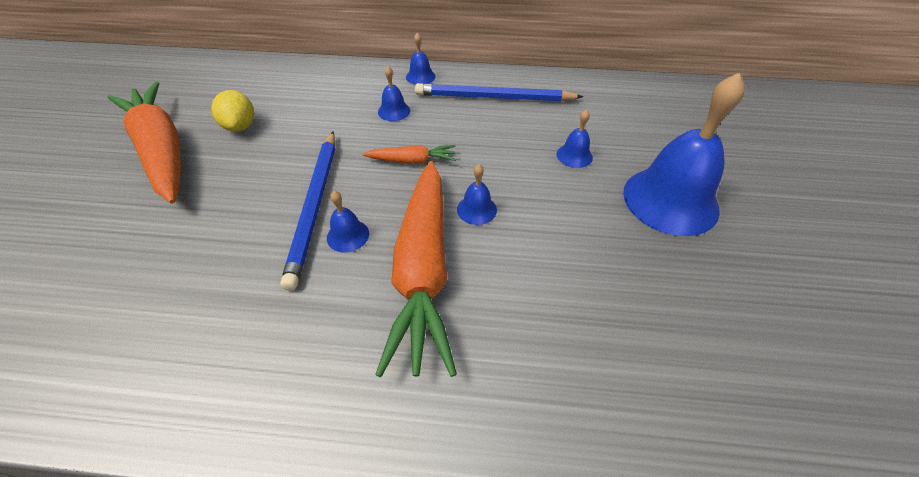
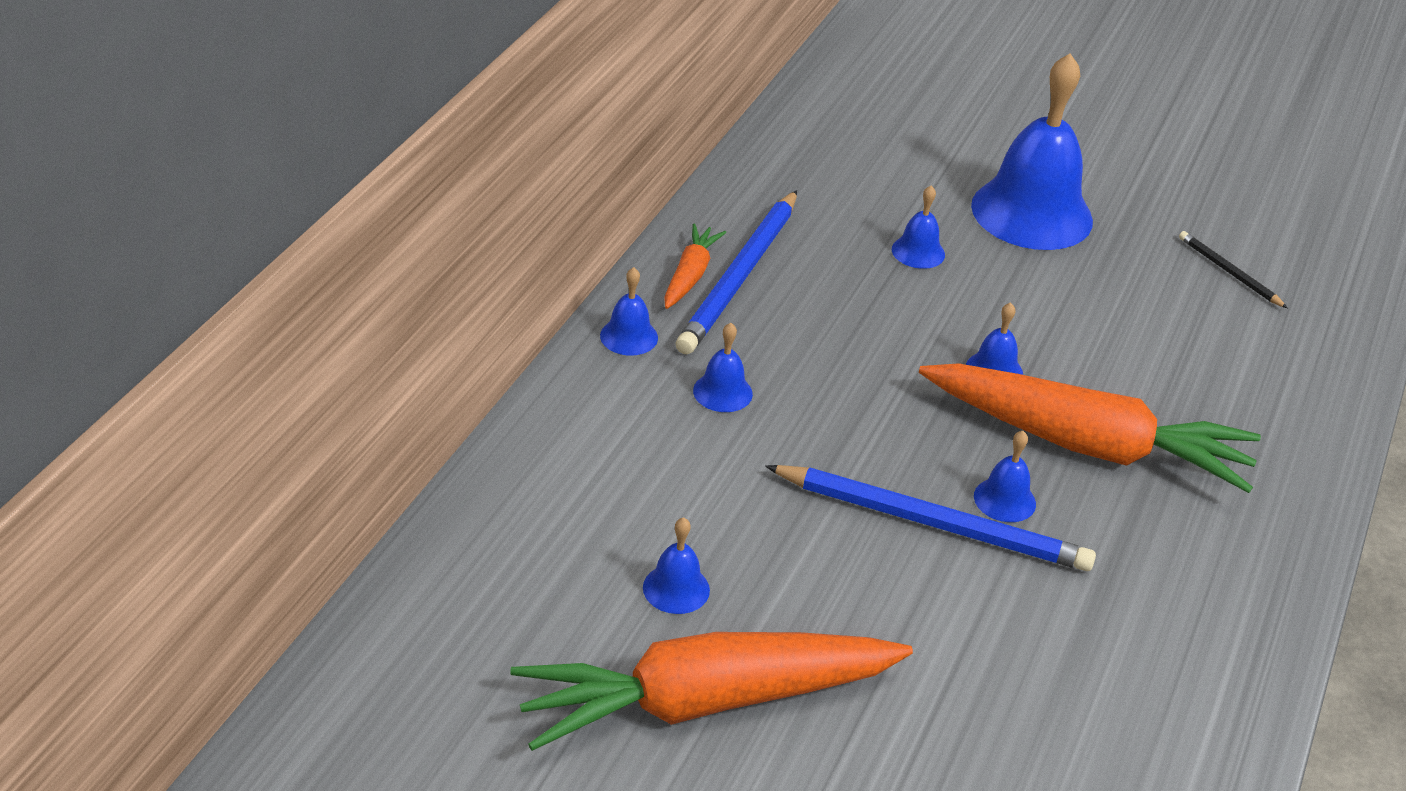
camera: 75 degrees left, 10 degrees down
(240, 126) = (676, 588): yellow lemon -> blue bell
(412, 161) = (866, 402): orange carrot -> orange carrot (690, 275)
(714, 339) = (1229, 272): none -> black pencil

